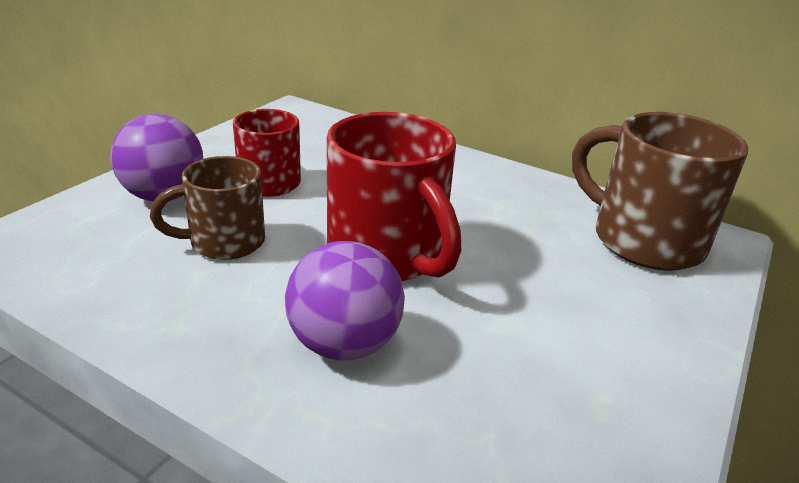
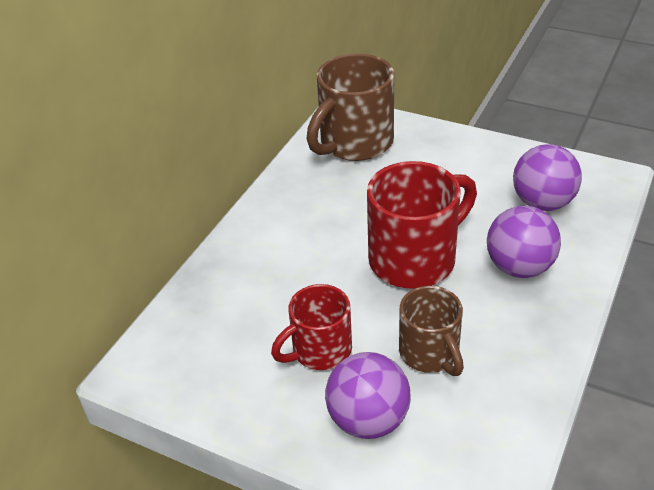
camera: 90 degrees left, 10 degrees up
(505, 412) = (542, 203): none -> purple ball

